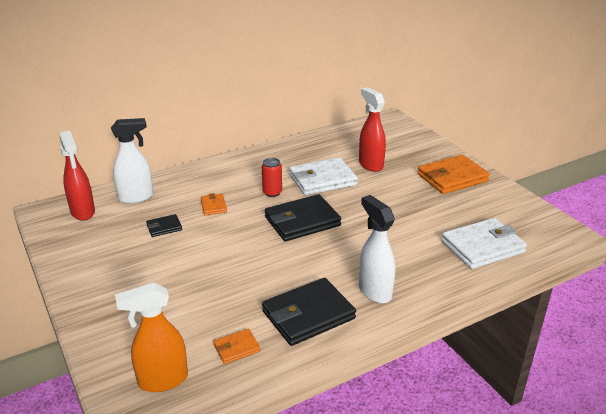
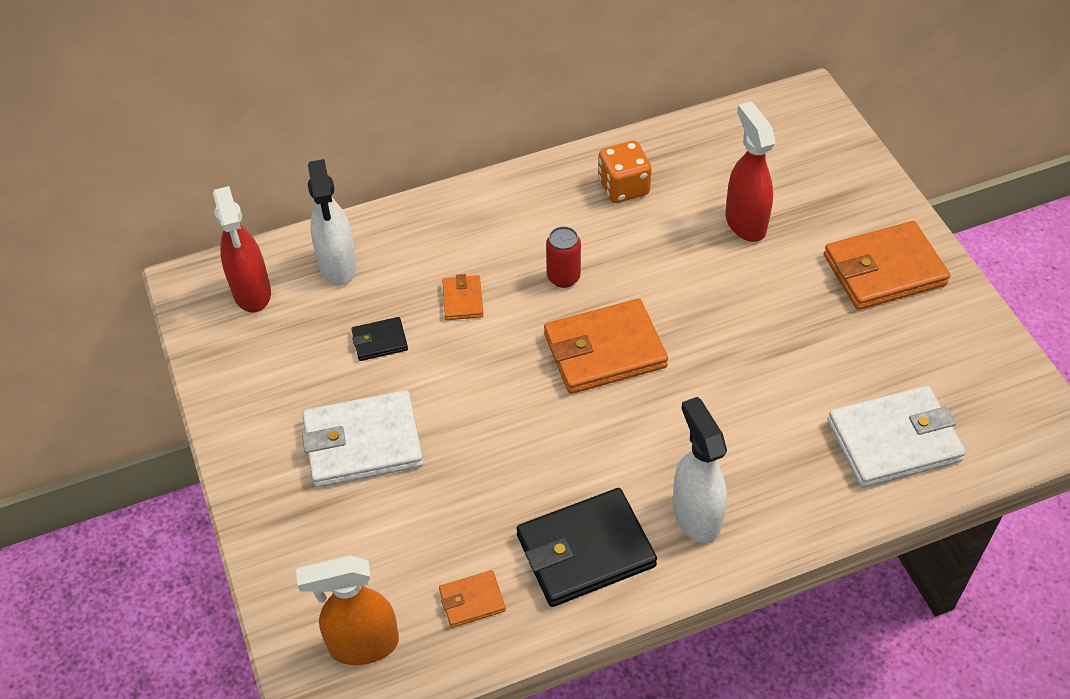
camera: 10 degrees right, 20 degrees up
(136, 197) = (338, 266): white spray bottle -> white spray bottle turned 90 degrees clockwise
(300, 155) = (623, 187): none -> orange dice
(302, 221) = (604, 351): black wallet -> orange wallet
(322, 180) = (654, 254): white wallet -> white wallet (363, 443)

